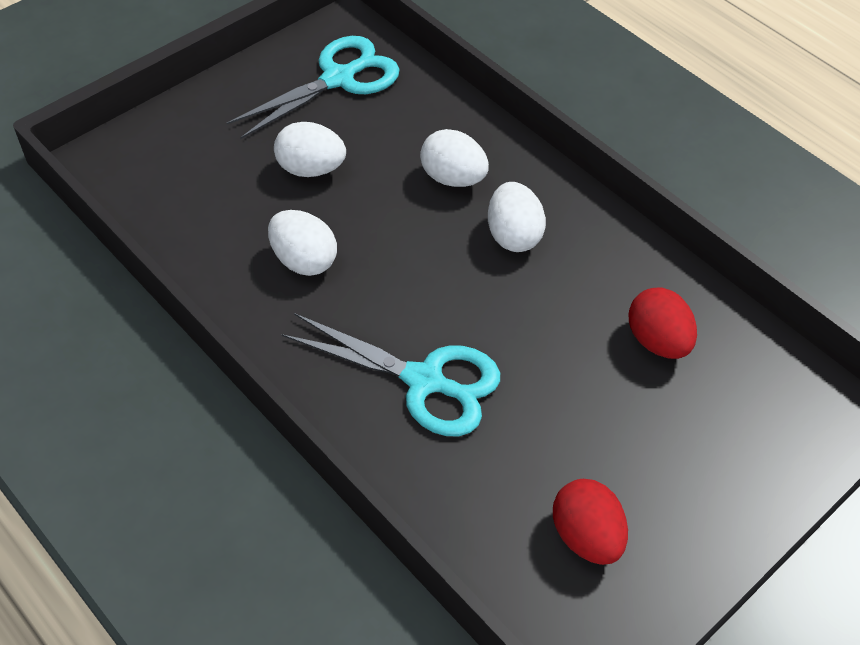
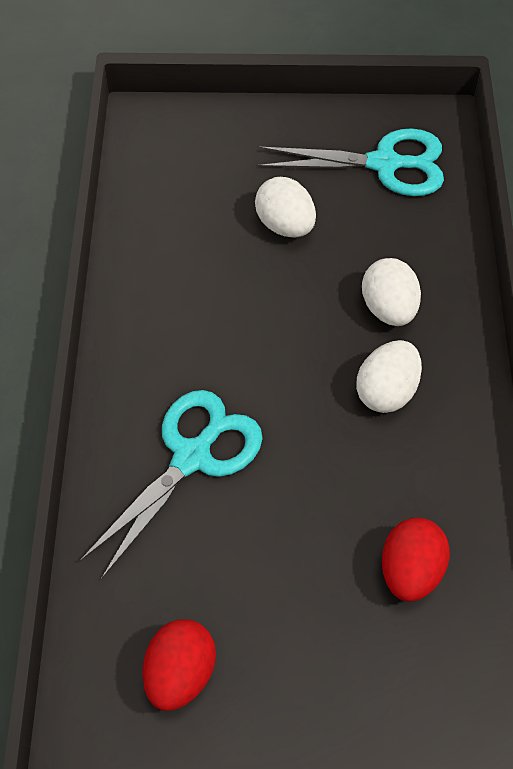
camera: 45 degrees right, 5 degrees up
(303, 260) = (205, 295): white egg -> none
(425, 381) = (193, 456): turquoise scissors -> turquoise scissors turned 120 degrees counterclockwise

